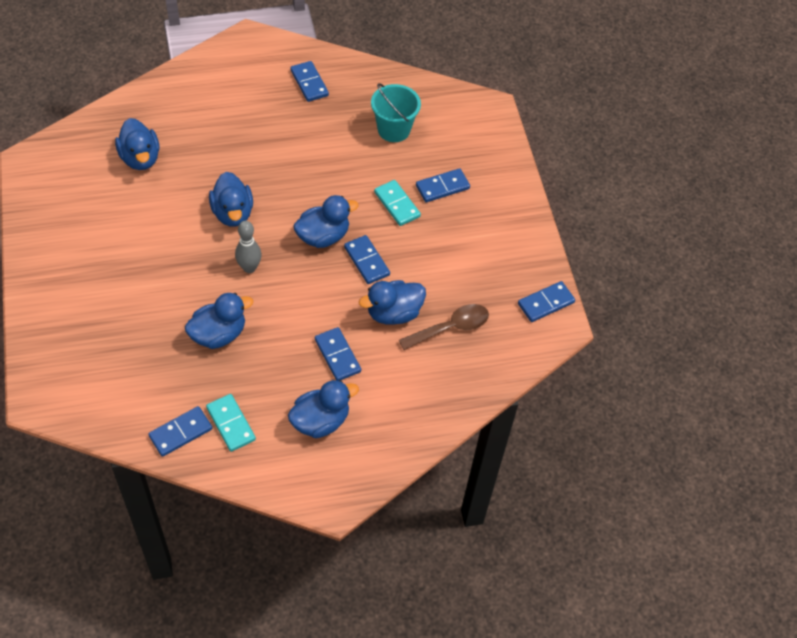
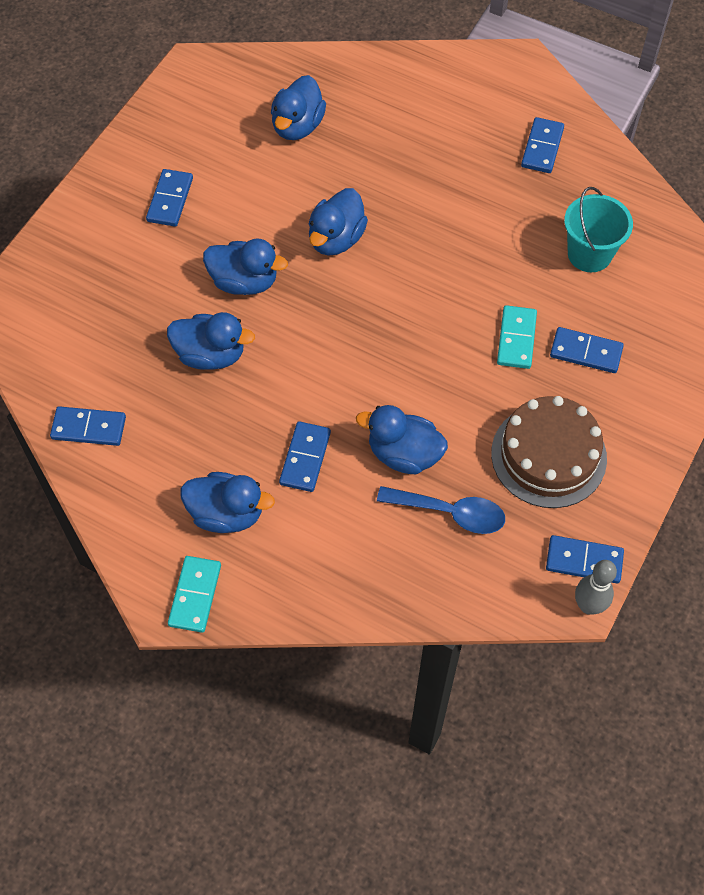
camera: 45 degrees right, 5 degrees up
(230, 424) = (141, 453): turquoise domino -> turquoise domino (195, 595)
(249, 268) = (301, 306): grey bowling pin -> grey bowling pin (588, 606)
(323, 236) = (405, 322): blue duck -> blue duck (244, 282)
(367, 261) = (427, 379): blue domino -> blue domino (170, 200)
(450, 328) = (450, 513): brown spoon -> blue spoon
(475, 258) = (548, 455): none -> brown cake

